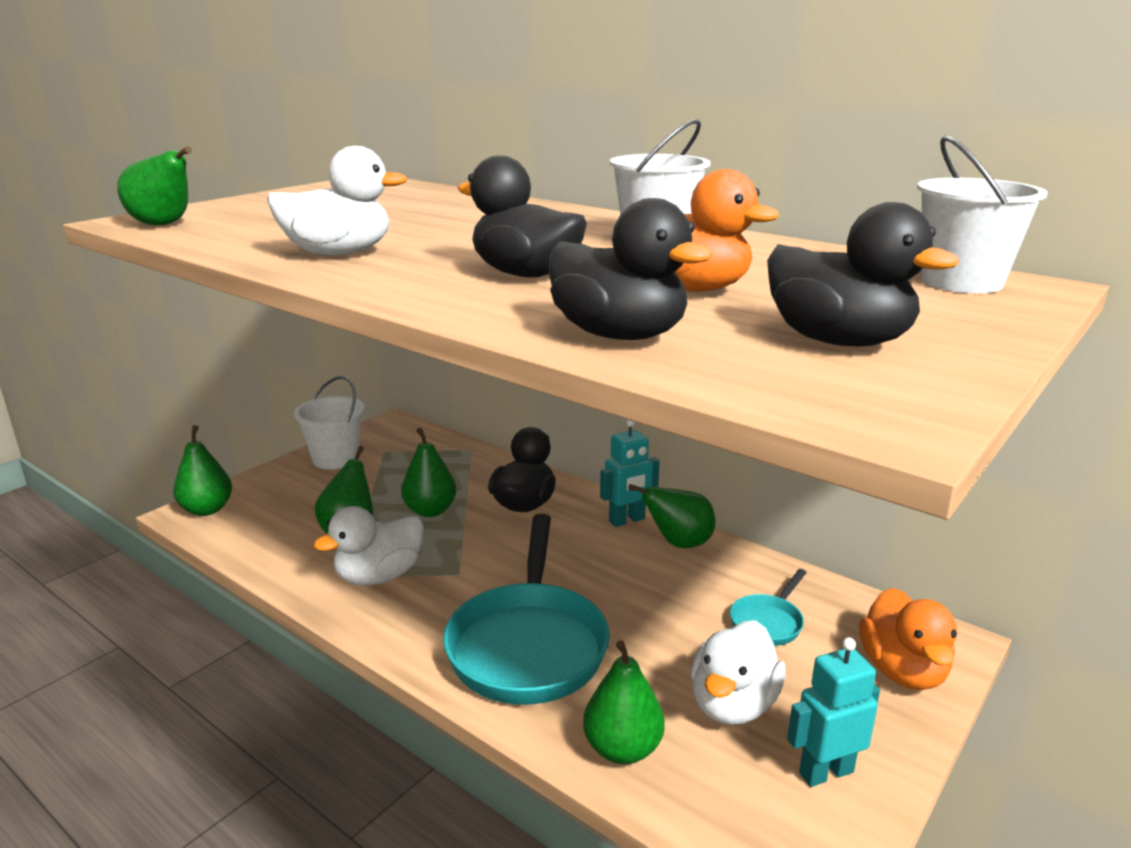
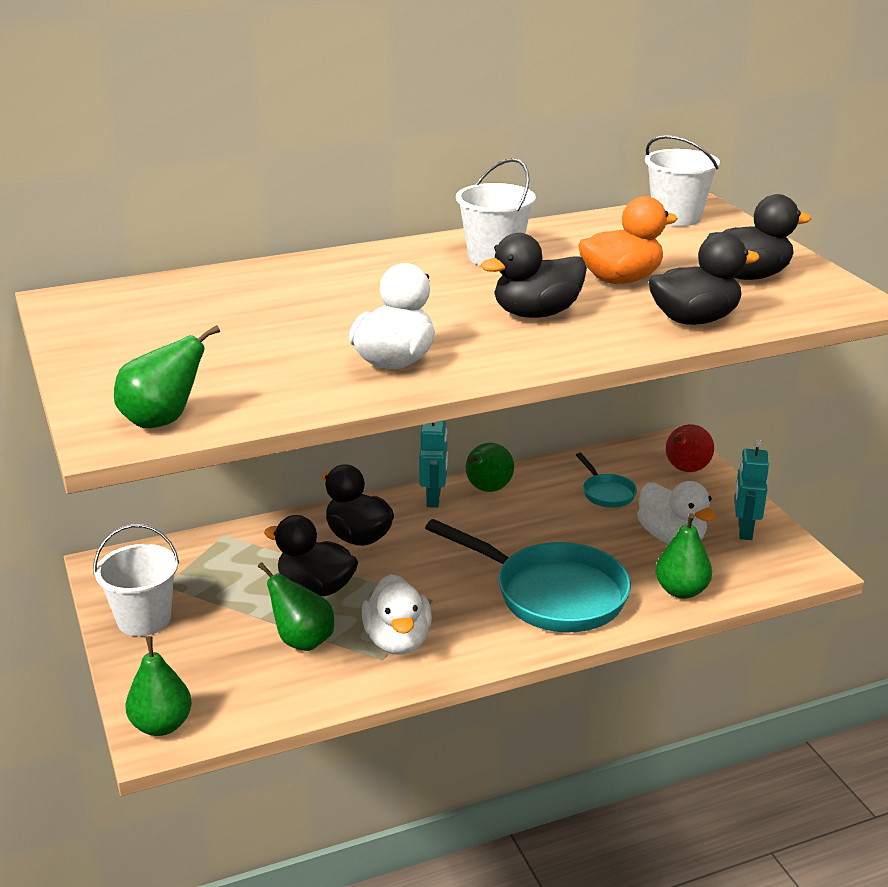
camera: 60 degrees left, 5 degrees up
(430, 510) = (316, 588): green pear -> black duck
(902, 671) = (685, 470): orange duck -> red pear

